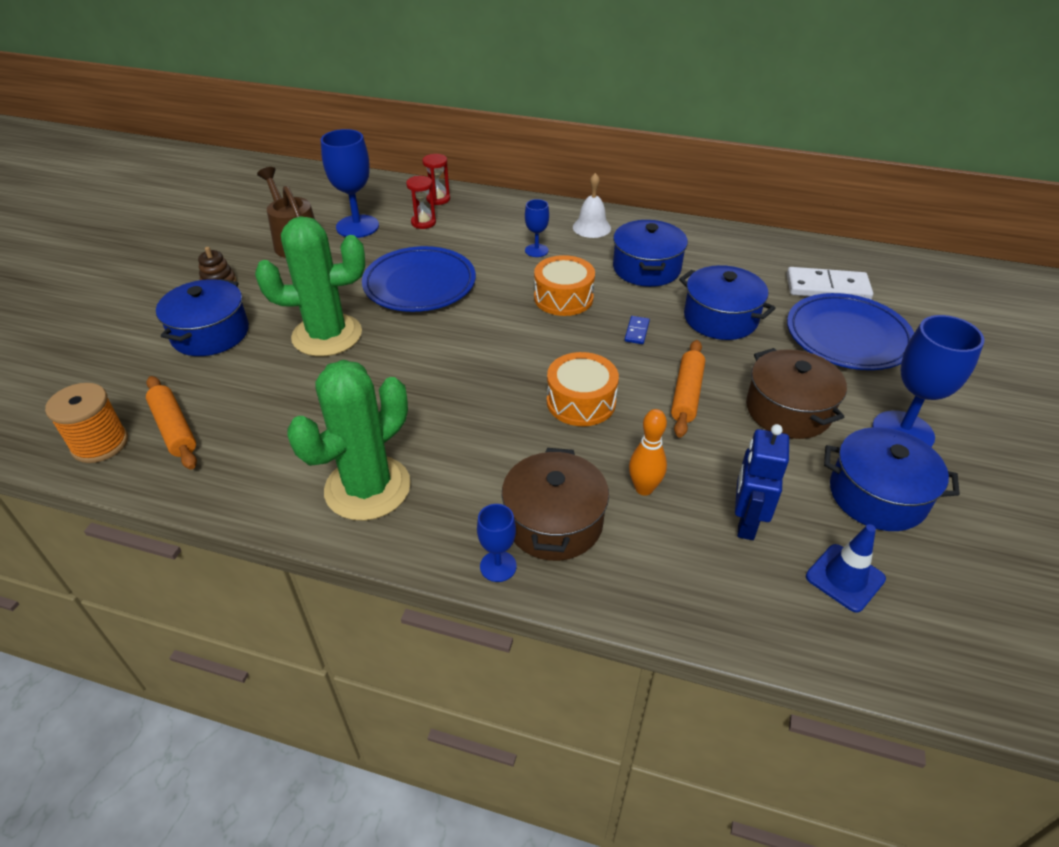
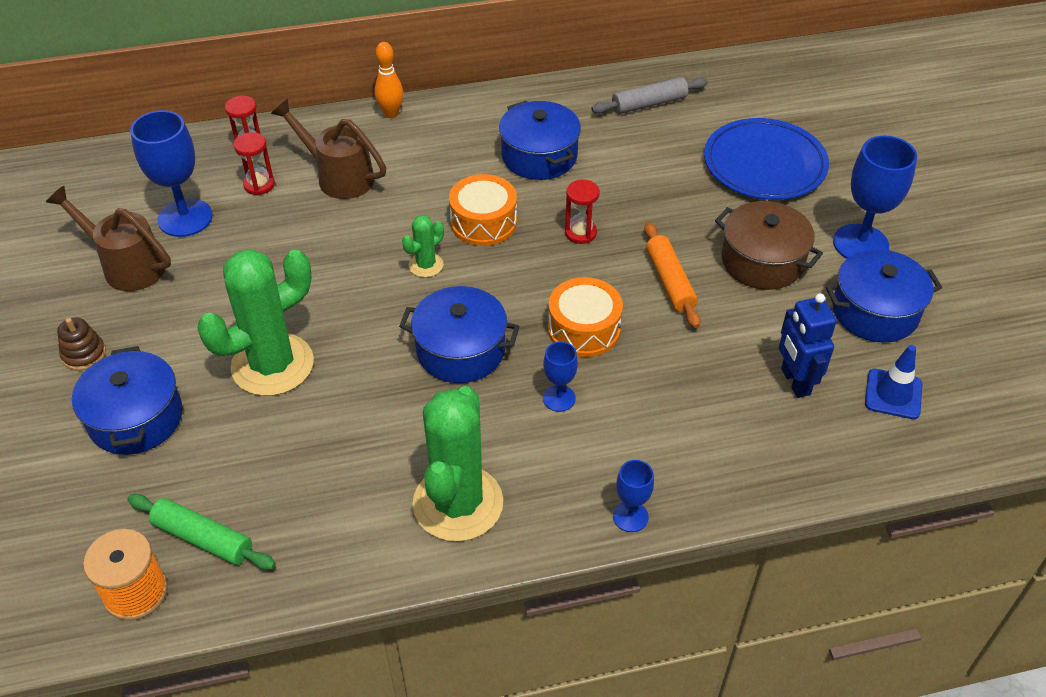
camera: 30 degrees left, 5 degrees up
(174, 429) = (203, 538): orange rolling pin -> green rolling pin
(420, 284) = (321, 264): blue plate -> none
(482, 234) = (339, 176): none -> brown watering can
(494, 311) = (426, 265): none -> green cactus
(536, 250) = (413, 175): blue goblet -> blue goblet (559, 398)
(554, 522) = (646, 455): brown pot -> none
(591, 227) = (448, 125): white bell -> none
(636, 331) = (580, 233): blue domino -> red hourglass
(644, 488) = (697, 389): orange bowling pin -> orange bowling pin (391, 114)
(720, 318) = (645, 188): blue pot -> blue pot (461, 350)
(771, 261) = (649, 103): none -> grey rolling pin
(827, 287) = (716, 116): white domino -> none

